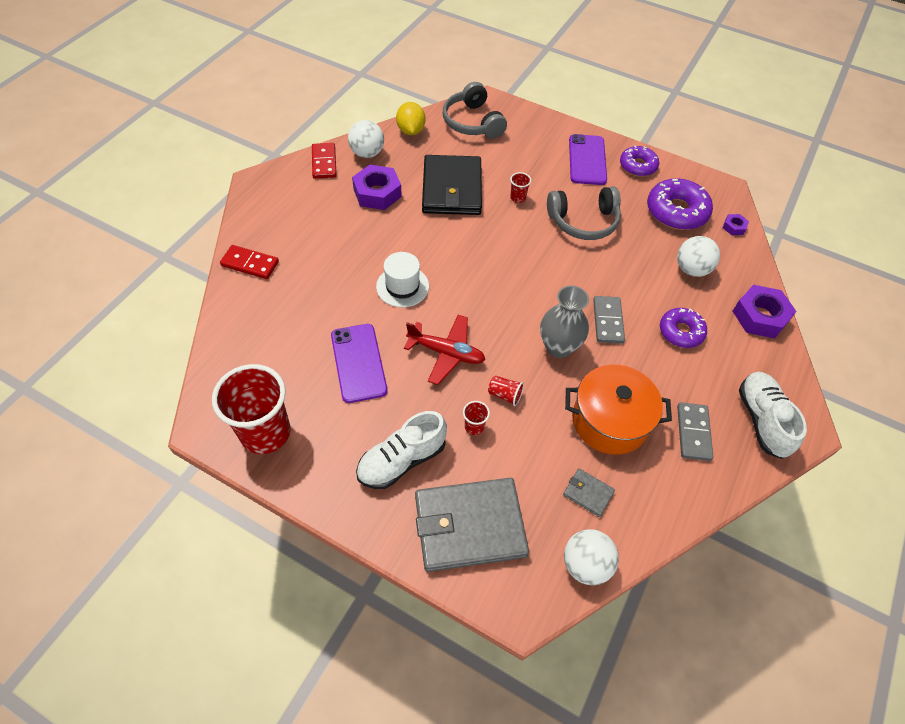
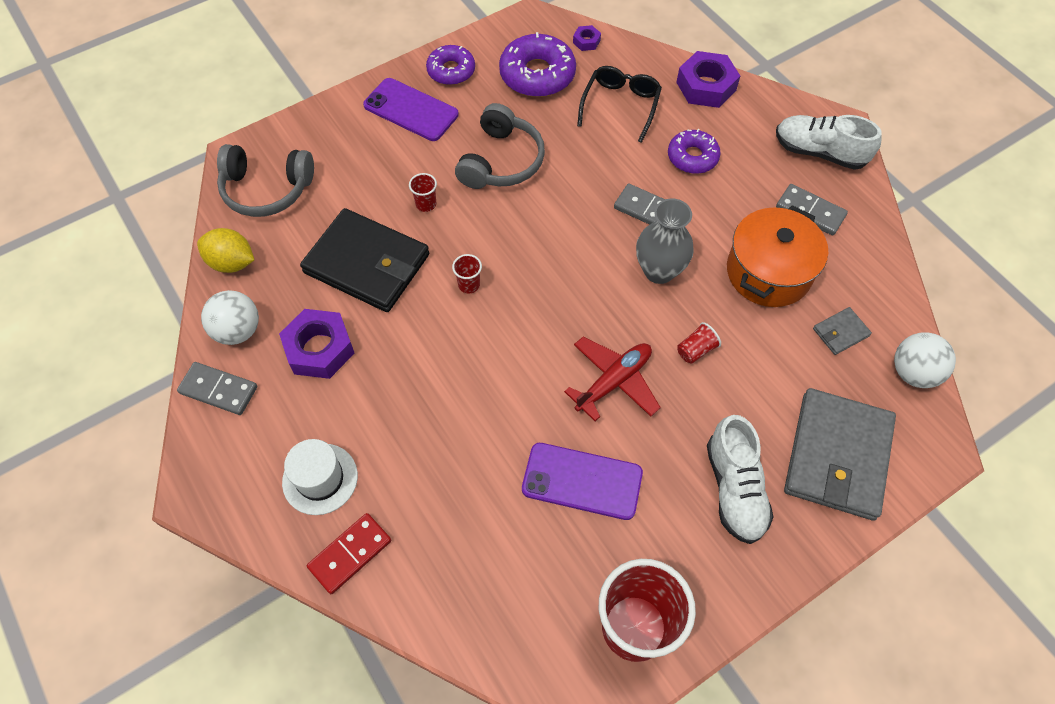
camera: 60 degrees left, 5 degrees up
(324, 162) = (218, 390): red domino -> grey domino
(402, 286) = (492, 385): white hat -> white hat (320, 479)
(474, 427) = (722, 398): red cup -> red cup (469, 285)
(691, 269) = (620, 105): white ball -> black glasses

